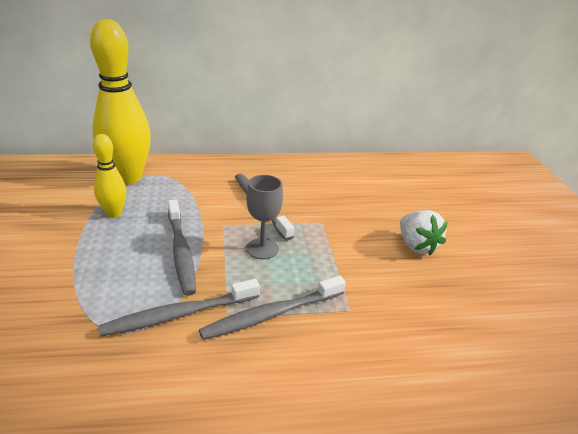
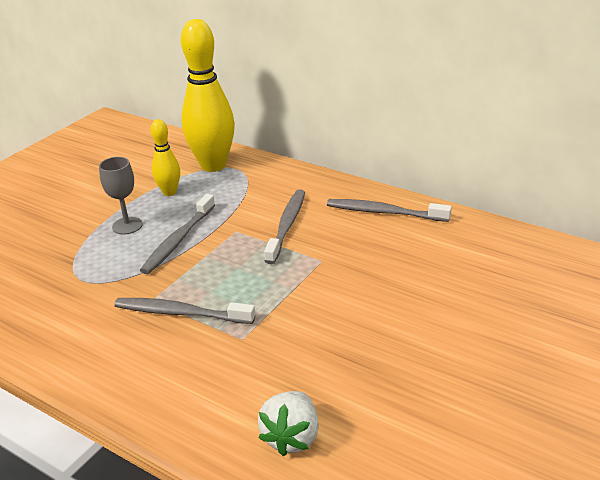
camera: 45 degrees right, 0 degrees up
(179, 314) = (123, 284): grey toothbrush -> grey toothbrush (384, 212)
(262, 249) = (239, 262): grey goblet -> grey goblet (127, 226)
(417, 246) = (381, 317): white strawberry -> white strawberry (292, 437)

